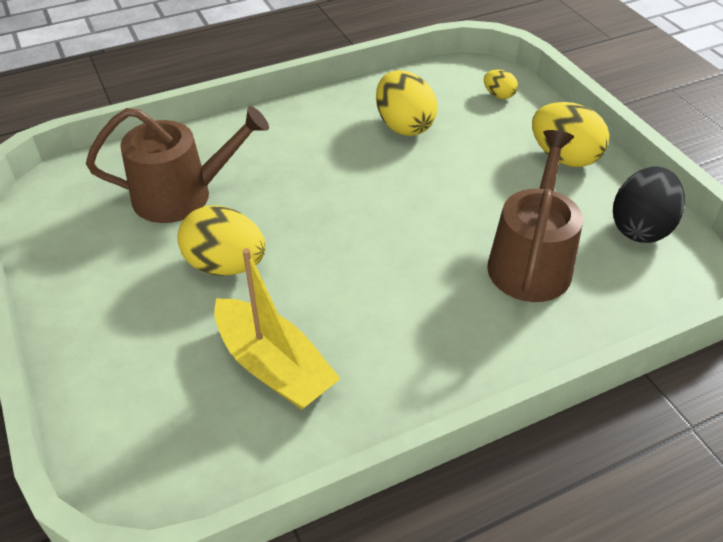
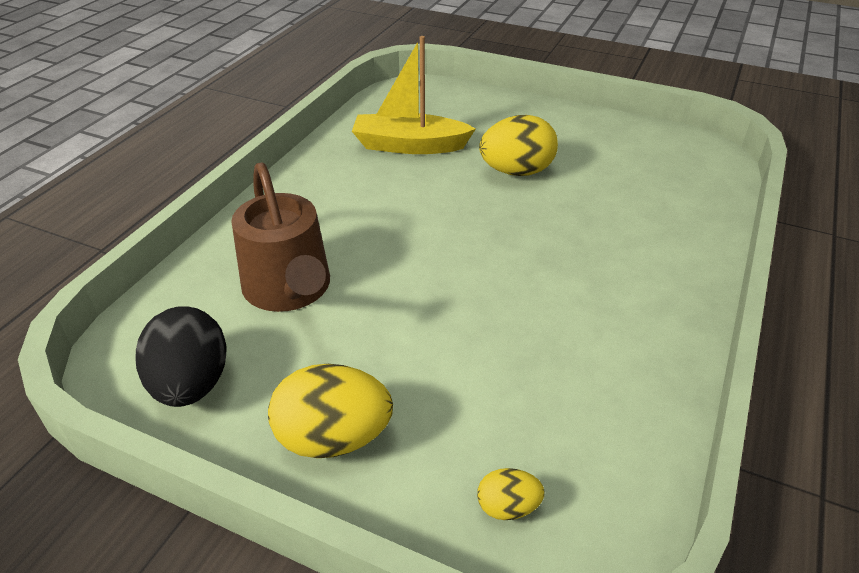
camera: 140 degrees right, 5 degrees down
(182, 195) = (624, 193): brown watering can -> none
(404, 126) = (557, 368): yellow egg -> none

